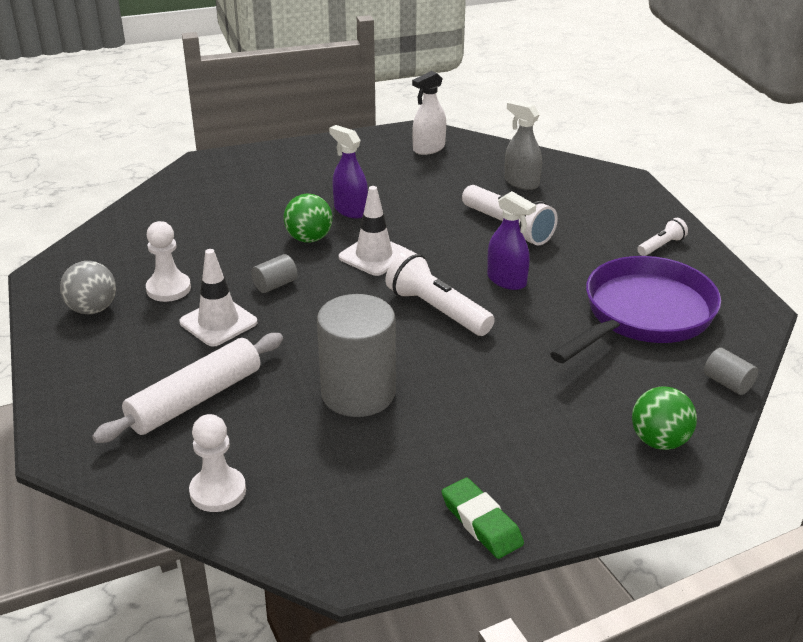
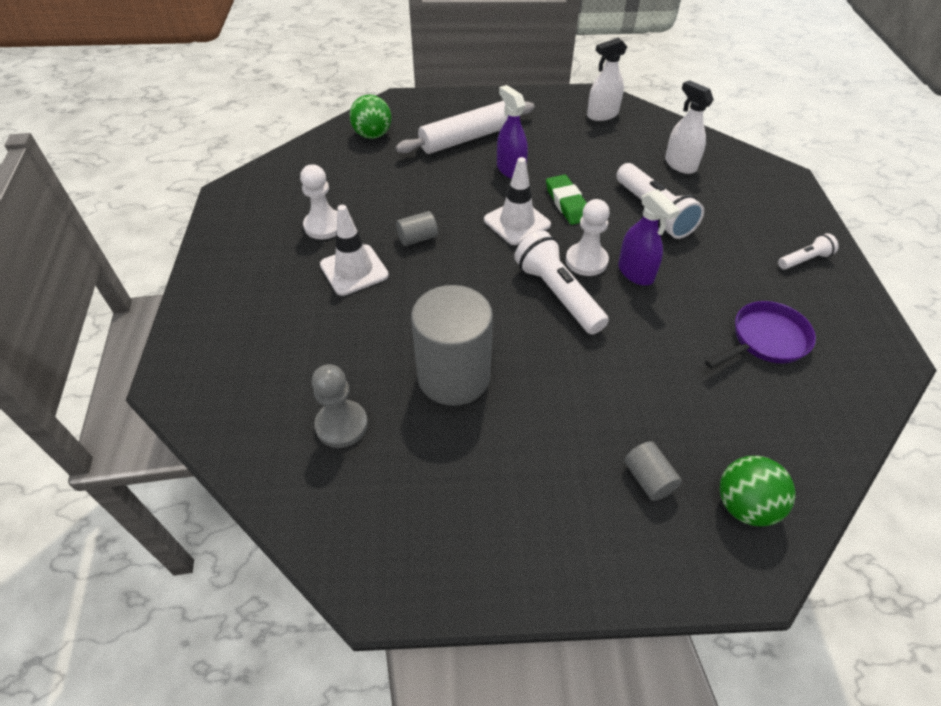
camera: 15 degrees right, 15 degrees up
(92, 309) = (253, 235): grey ball -> none
(195, 399) = (304, 351): white rolling pin -> white rolling pin (467, 138)
(218, 491) = (287, 463): white pawn -> white pawn (586, 261)
(260, 452) = (341, 425): none -> grey pawn
(309, 238) = (464, 194): green ball -> green ball (373, 135)
(481, 522) = (527, 567): green eraser -> green eraser (567, 203)
(521, 182) = (680, 164): grey spray bottle -> white spray bottle
(643, 315) = (765, 340): purple pan -> purple pan, size x0.56
(728, 383) = (839, 445): grey cylinder -> grey cylinder (648, 479)

